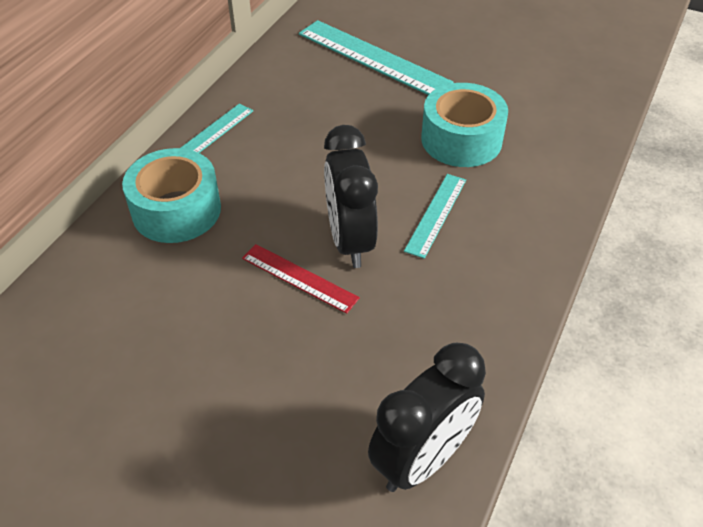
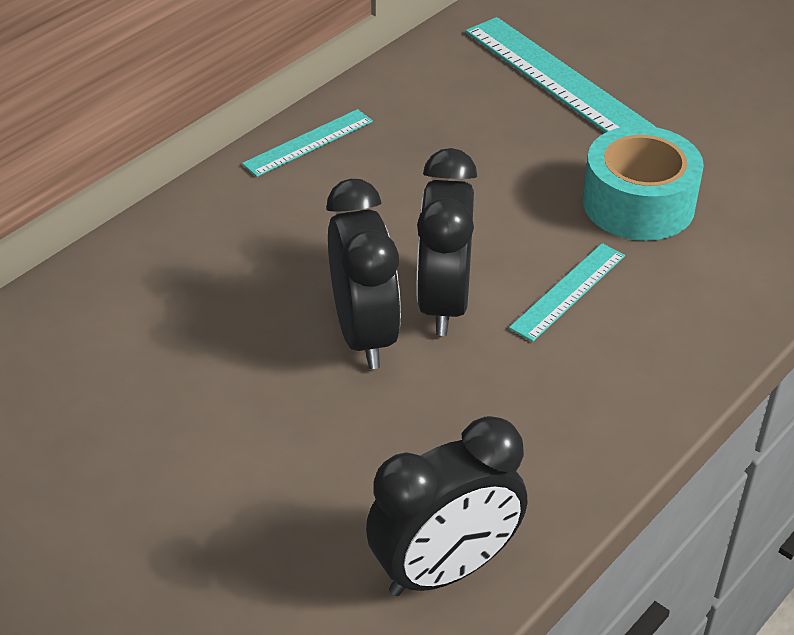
camera: 15 degrees right, 5 degrees down
(176, 210) = (238, 227): turquoise tape -> none
(299, 278) = (364, 334): red ruler -> black clock

